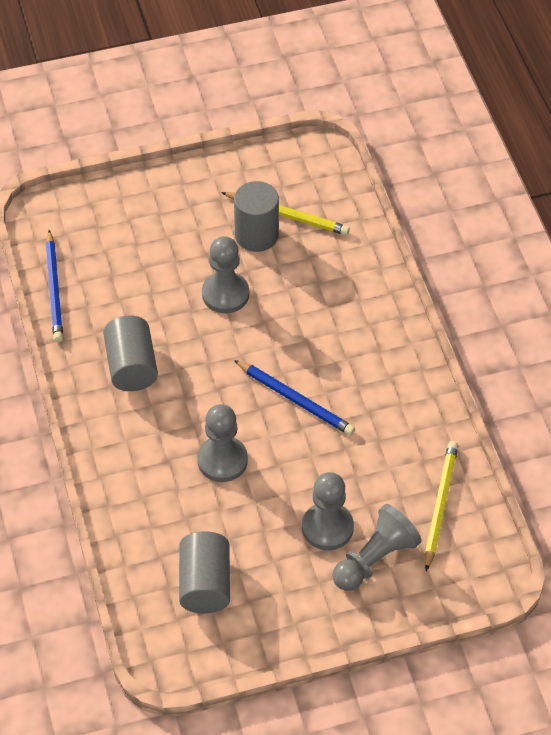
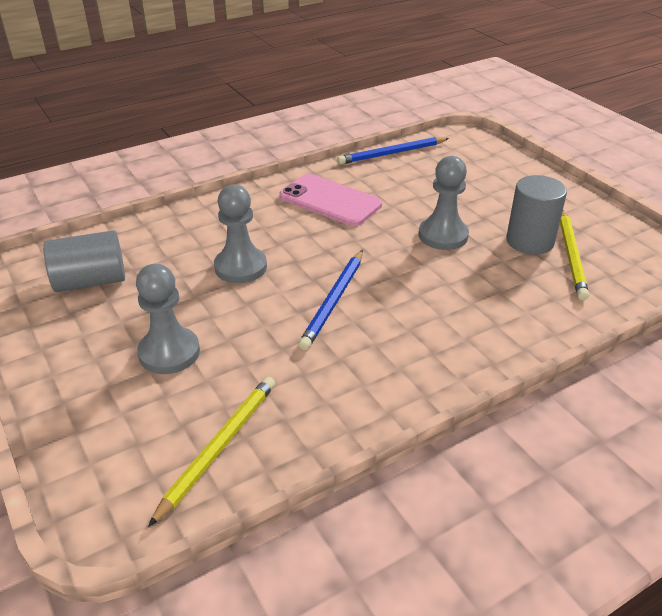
camera: 75 degrees right, 15 degrees down
(131, 366) = (330, 201): grey cylinder -> pink phone
(375, 559) = (129, 399): grey pawn -> none
(440, 505) = (218, 447): yellow pencil -> yellow pencil turned 60 degrees counterclockwise

